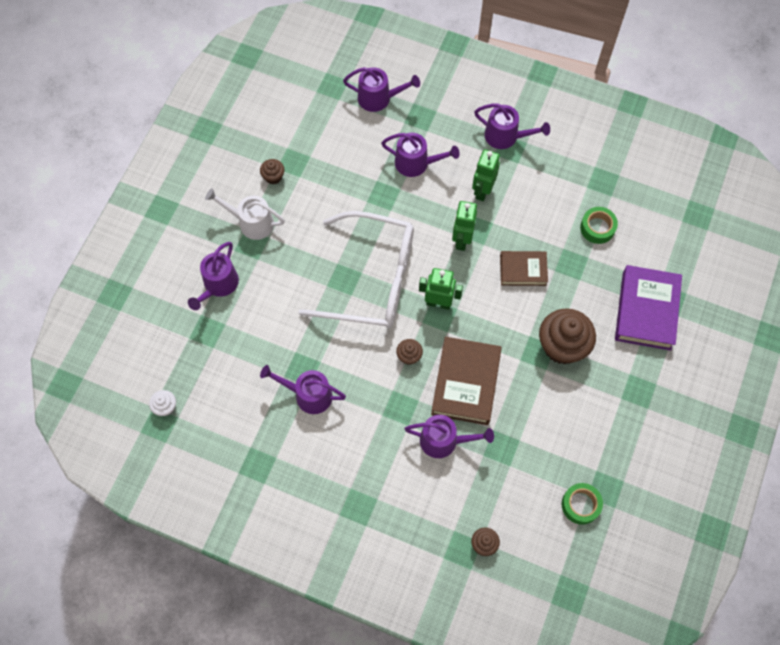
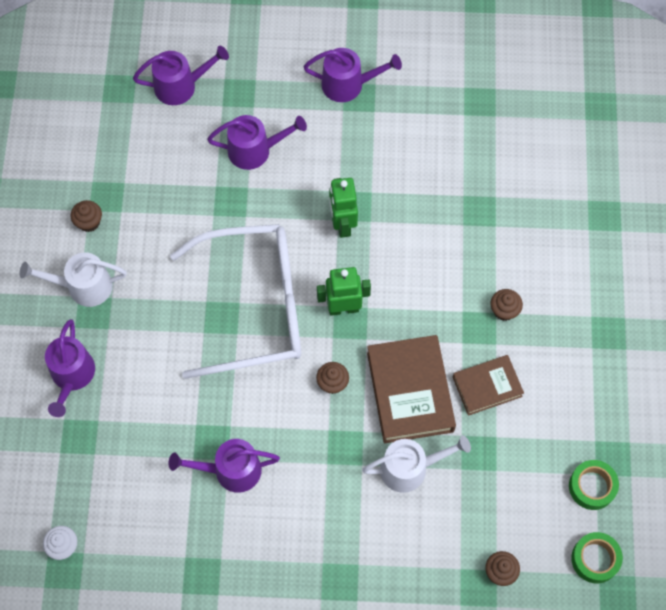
camera: 20 degrees left, 0 degrees up
(444, 441) = (410, 468): purple watering can -> white watering can
(482, 190) = (345, 158): green robot -> none
(523, 270) = (427, 236): brown book -> brown book (487, 386)
(562, 346) = (504, 310): brown cupcake -> brown cupcake, size x0.47
(597, 228) = (493, 158): green tape -> green tape (595, 559)
(646, 310) = (583, 236): purple book -> none

